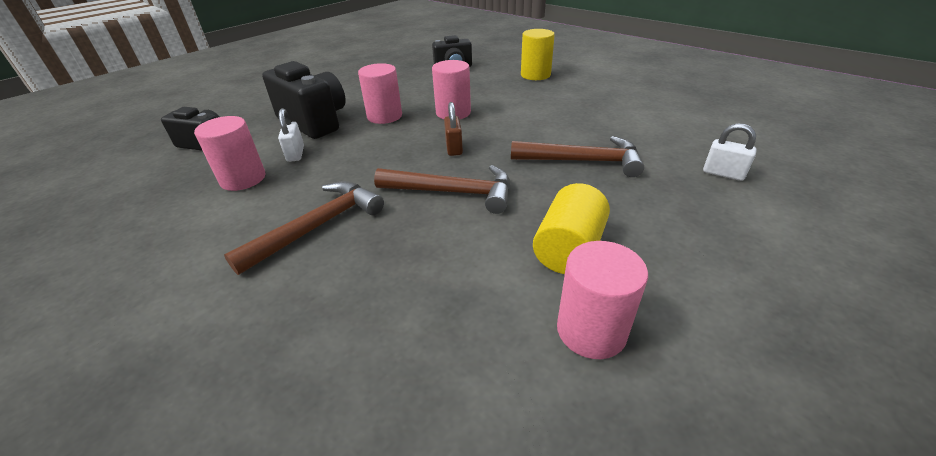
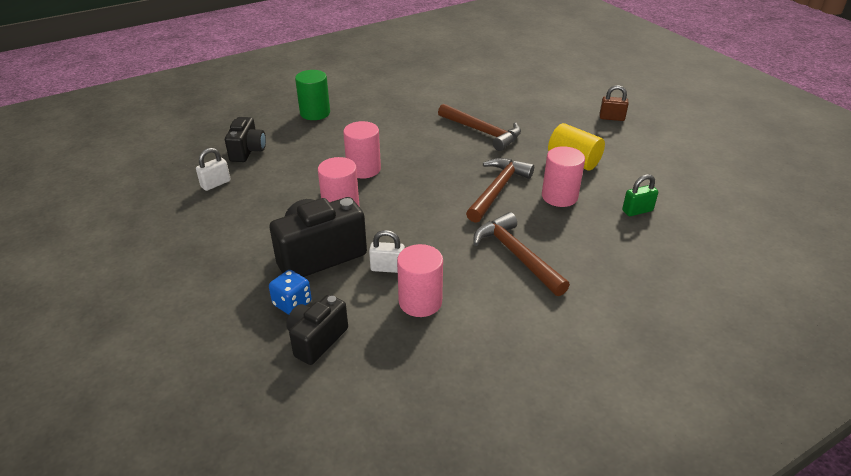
camera: 75 degrees left, 0 degrees up
(252, 125) = (292, 303): none -> blue dice
(454, 148) = (431, 179): brown padlock -> brown padlock (611, 118)
(454, 343) = (637, 211): none -> green padlock
(535, 75) = (315, 113): yellow cylinder -> green cylinder
(582, 161) = (482, 132): brown hammer -> brown hammer turned 105 degrees clockwise
(591, 330) = (634, 170): pink cylinder -> pink cylinder (559, 196)
(723, 173) = (520, 94): white padlock -> white padlock (215, 184)

